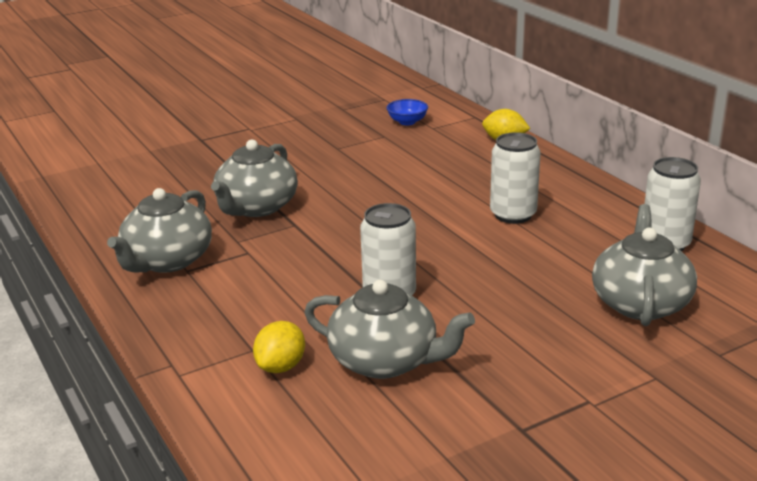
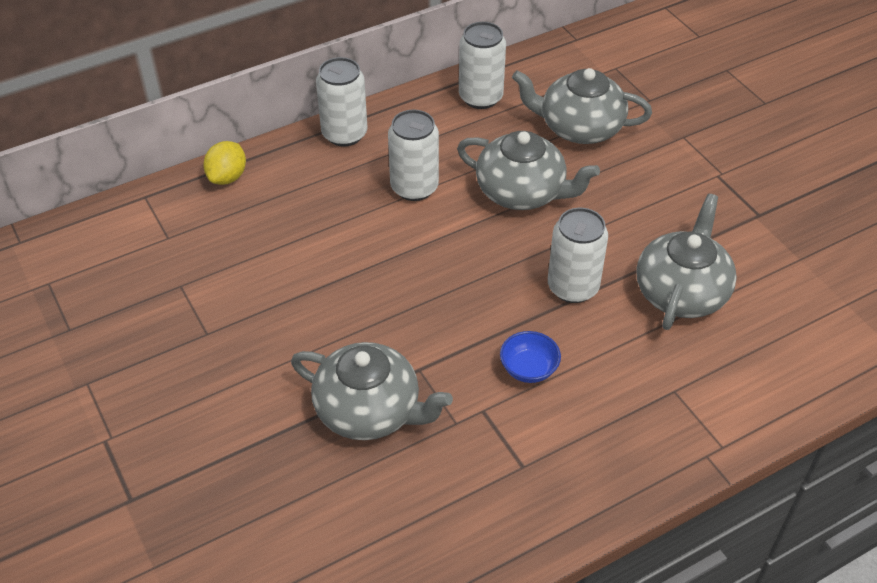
camera: 90 degrees left, 20 degrees up
(167, 261) = (500, 490): grey teapot -> grey teapot (522, 192)
(281, 366) = (699, 366): yellow lemon -> none
(407, 122) = (140, 261): blue bowl -> blue bowl (528, 369)
(576, 181) = (344, 134): none -> white can

